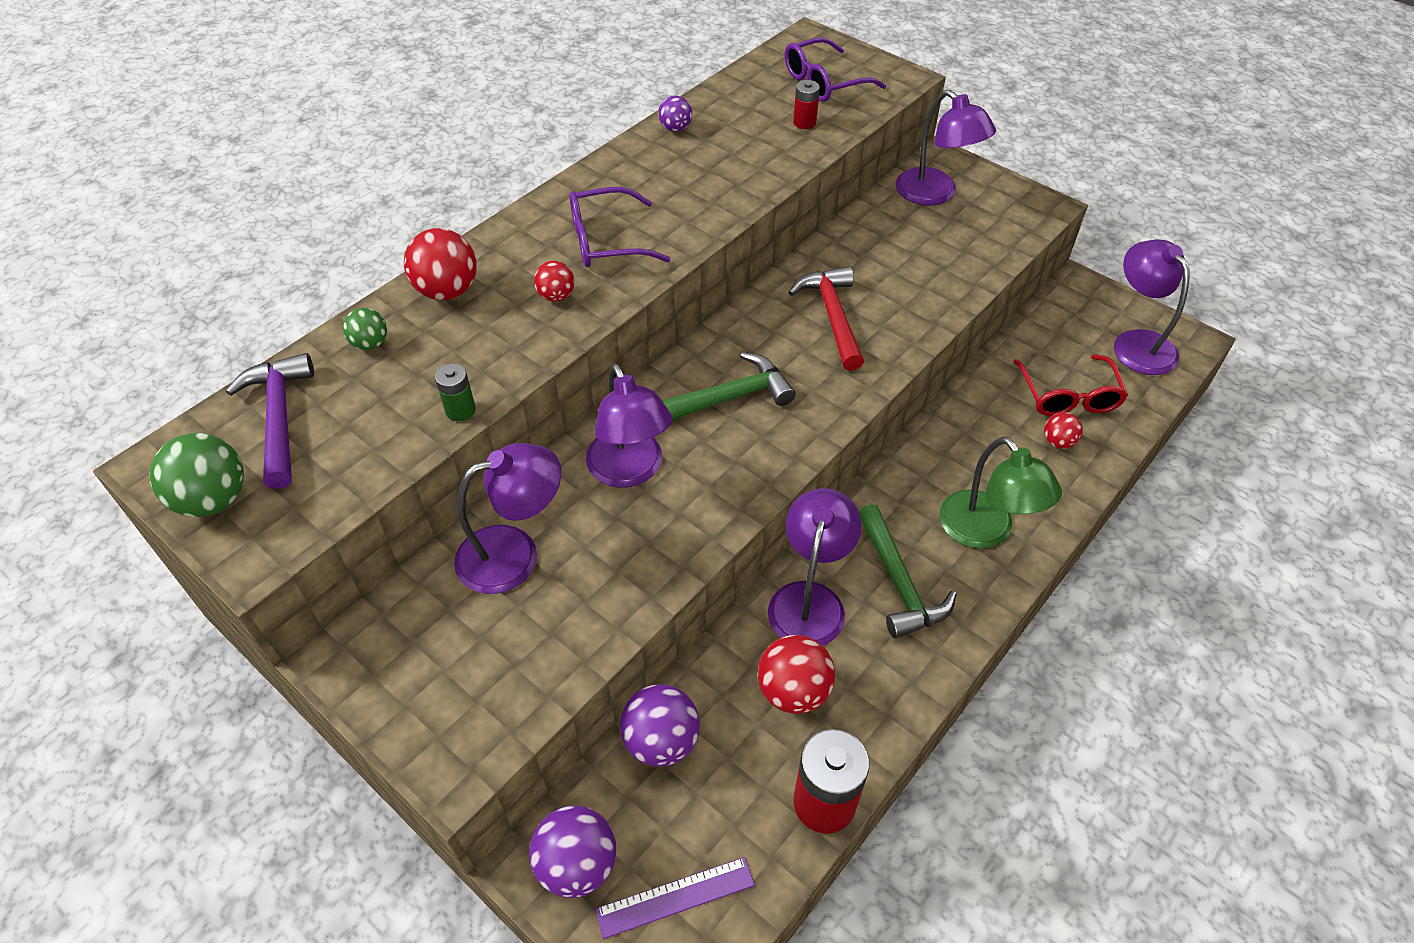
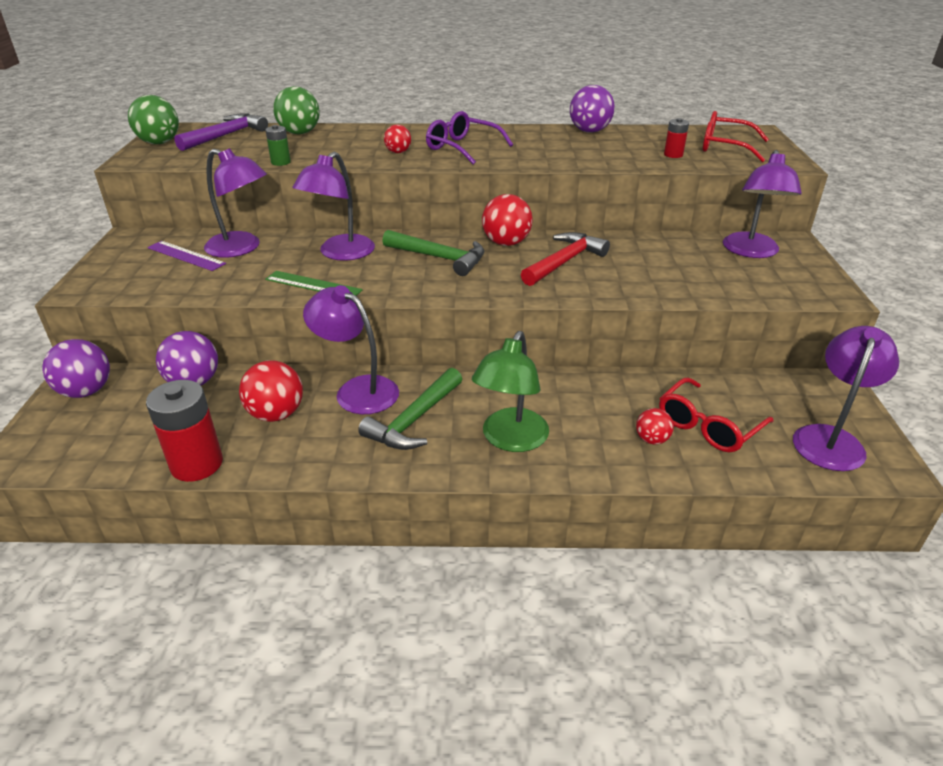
camera: 50 degrees right, 15 degrees down
(370, 343) = (299, 133): green ball -> green ball, size x1.74
(447, 291) = (361, 133): red ball -> red ball (506, 243)
(675, 128) = (589, 131): purple ball -> purple ball, size x1.74
(675, 897) = (84, 435): purple ruler -> purple ruler (186, 256)
(683, 532) = (313, 285): none -> green ruler
(809, 600) = (357, 390): purple lamp -> purple lamp turned 120 degrees counterclockwise
(824, 82) = (725, 147): purple glasses -> red glasses

